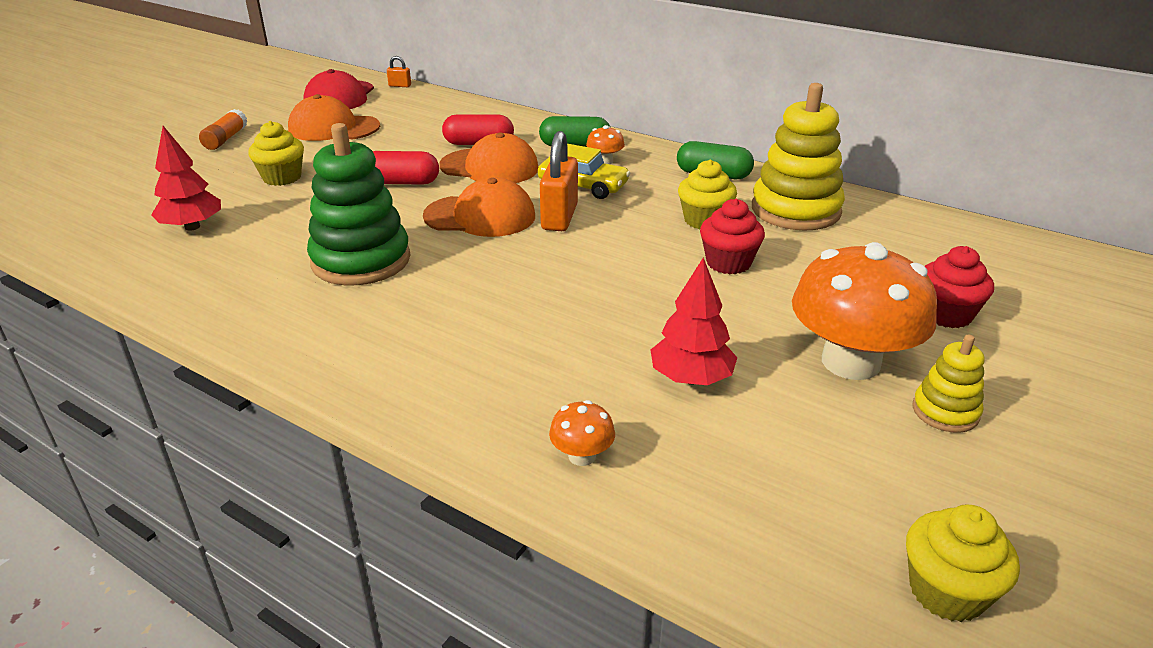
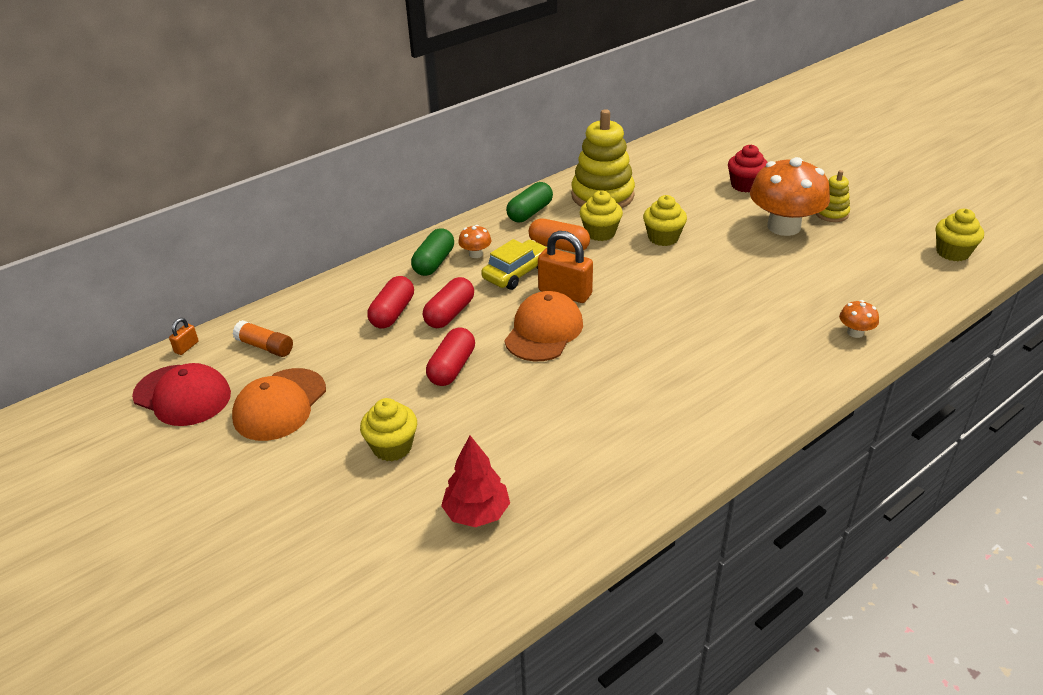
camera: 70 degrees left, 5 degrees up
(225, 139) = (247, 493): orange glue stick -> orange glue stick (265, 347)
(361, 260) = (593, 402): green stacking toy -> none
(489, 167) = (450, 314): orange cap -> red capsule
(653, 200) = (559, 246): none -> orange capsule
(691, 378) = (789, 281): red tree -> none
(728, 263) = (663, 238): red cupcake -> yellow cupcake

